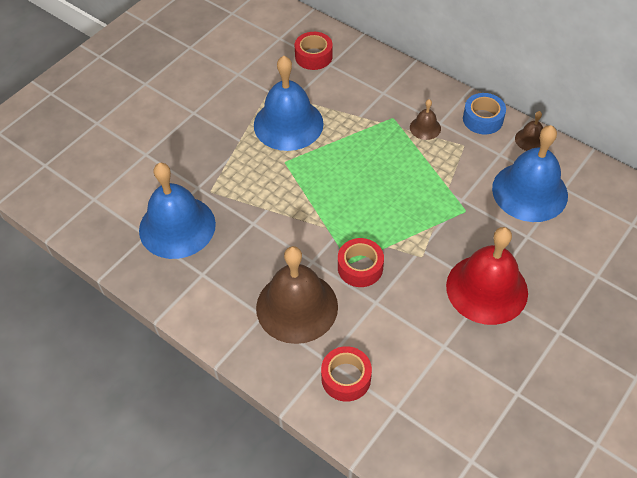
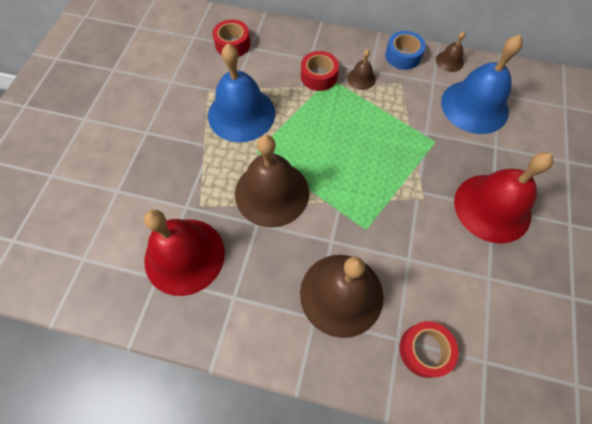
camera: 25 degrees left, 10 degrees up
(177, 226) = (184, 256): blue bell -> red bell
(280, 202) = (272, 193): none -> brown bell
(360, 267) = (377, 230): red tape -> red tape (319, 76)

